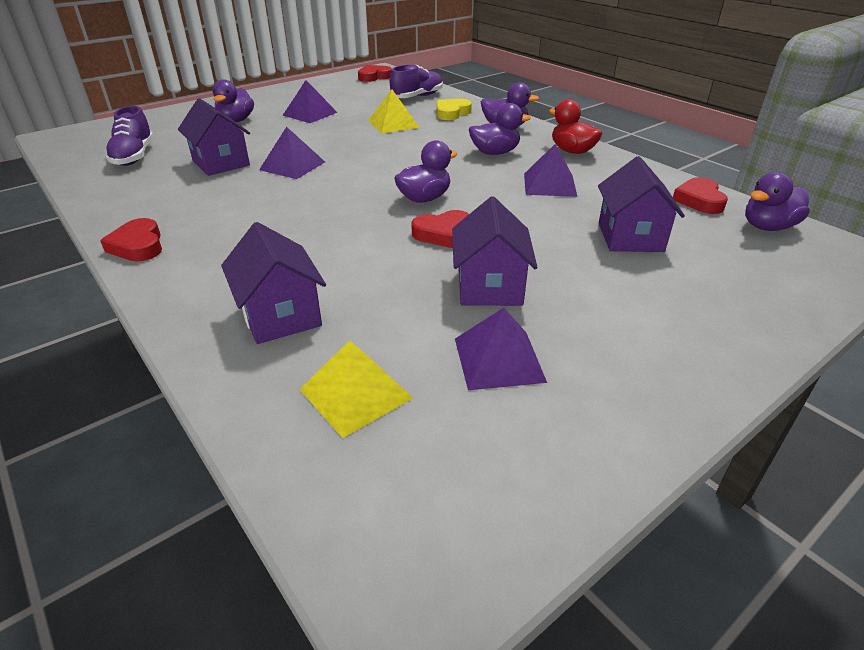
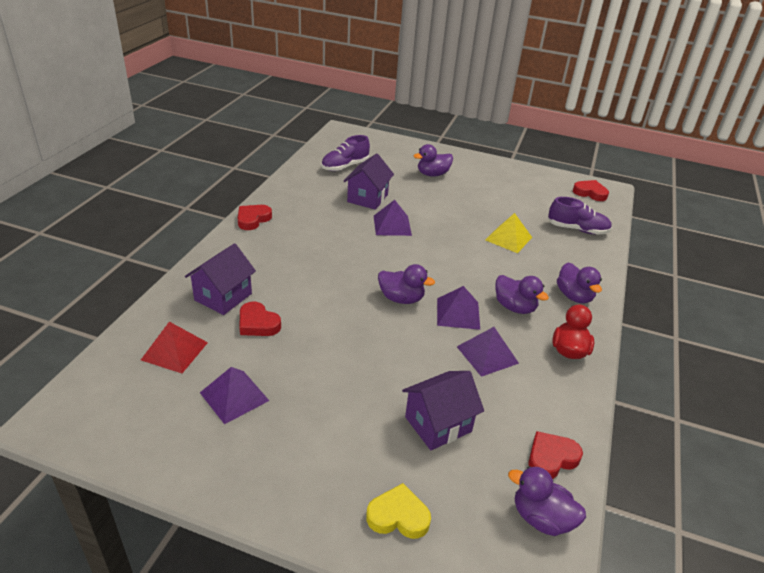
camera: 55 degrees right, 0 degrees up
(310, 114) = (480, 196): purple pyramid -> purple pyramid (458, 313)
(355, 393) = (174, 351): yellow pyramid -> red pyramid
(443, 233) = (360, 324): red heart -> red heart (258, 323)
(452, 113) = (567, 258): yellow heart -> yellow heart (398, 516)
(489, 286) = (309, 368): purple house -> none

